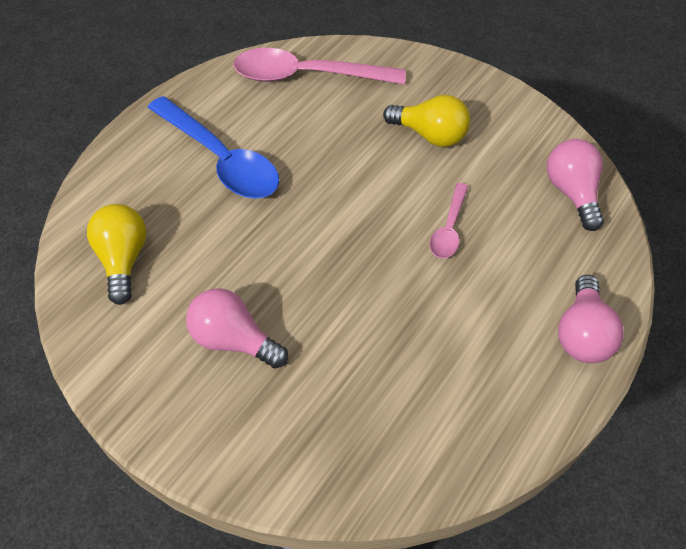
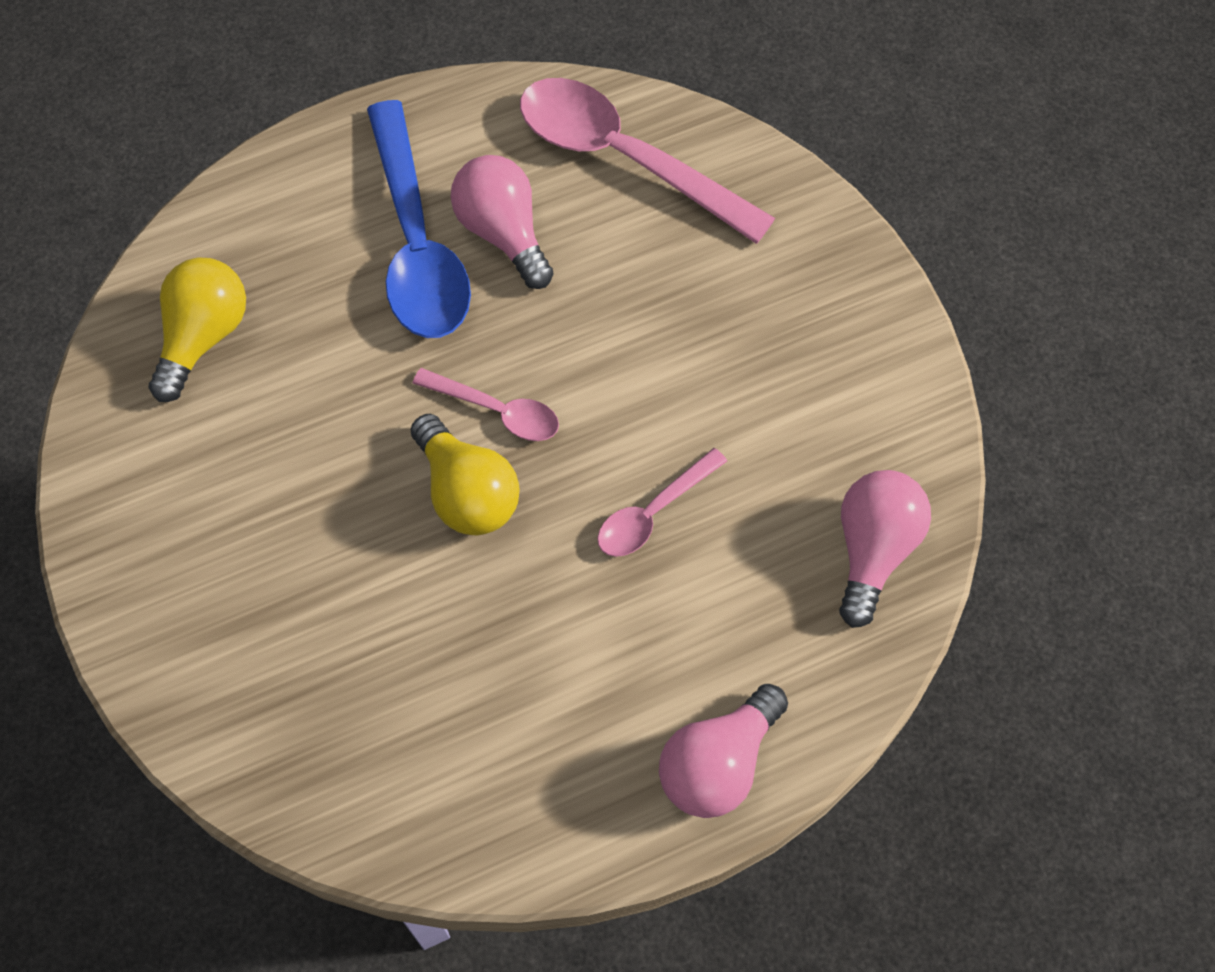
camera: 30 degrees right, 10 degrees up
(234, 340) = (268, 524): pink light bulb -> pink light bulb (503, 233)
(327, 219) = (497, 411): none -> pink spoon
(430, 135) = (735, 349): yellow light bulb -> yellow light bulb (467, 492)

